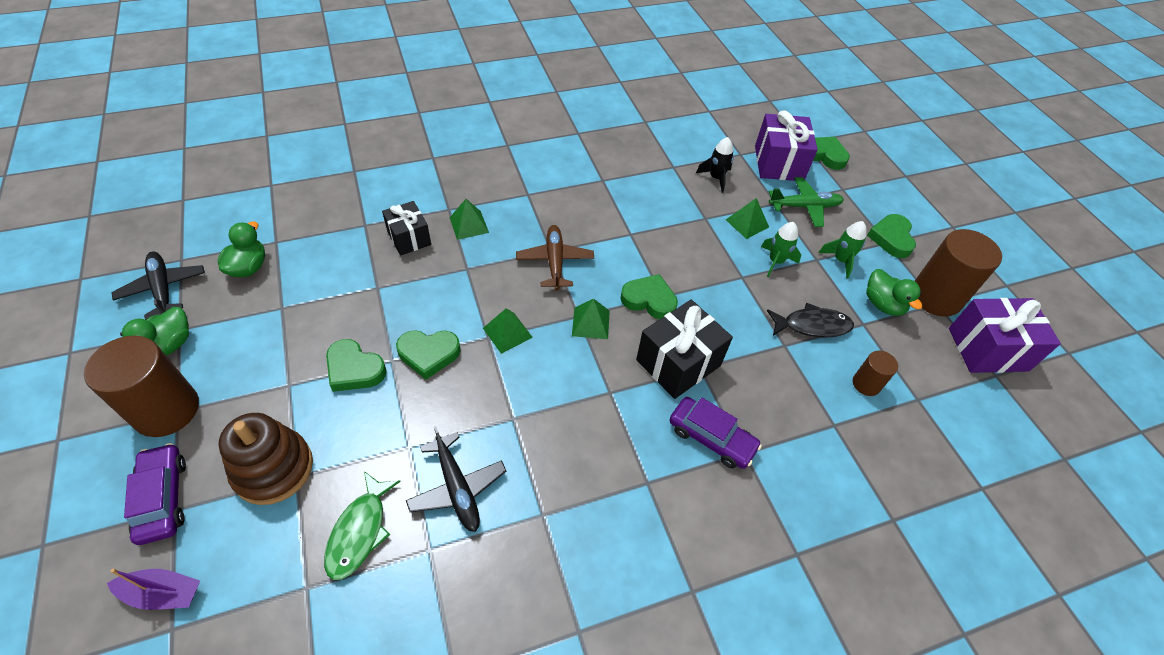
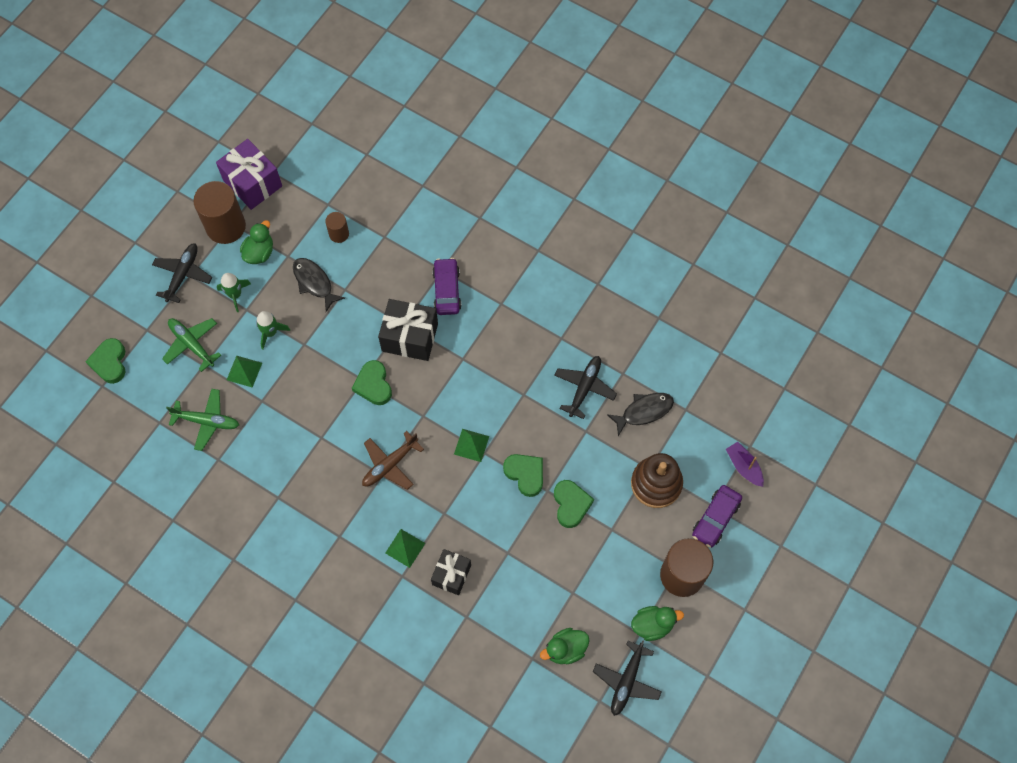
camera: 125 degrees left, 15 degrees up
(360, 531) = (644, 411): green fish -> black fish
(591, 323) = (422, 405): green pyramid -> none
(716, 178) = (207, 421): black rocket -> green plane
(778, 163) = (149, 389): purple gift -> none
(891, 238) = (183, 274): green heart -> black plane

